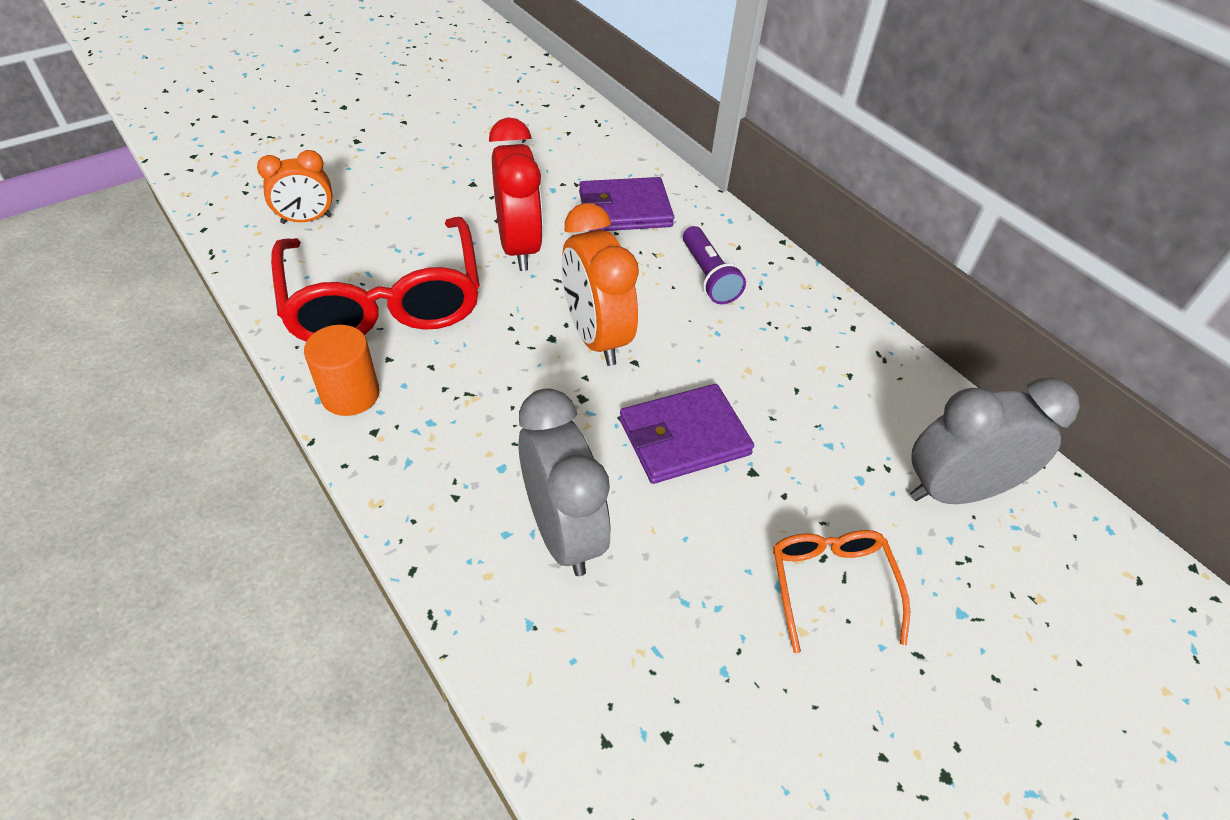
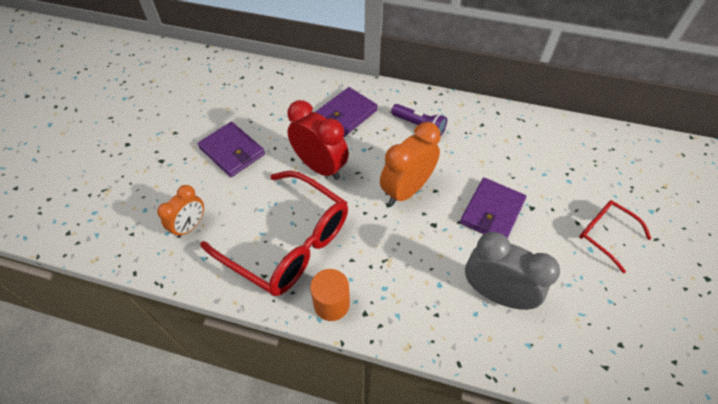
camera: 35 degrees left, 5 degrees up
(440, 173) = (232, 151): none -> purple wallet
(596, 337) = (406, 190): orange clock -> orange clock turned 105 degrees clockwise
(831, 585) = (605, 235): orange glasses -> red glasses
(955, 491) = (602, 161): grey clock -> none

